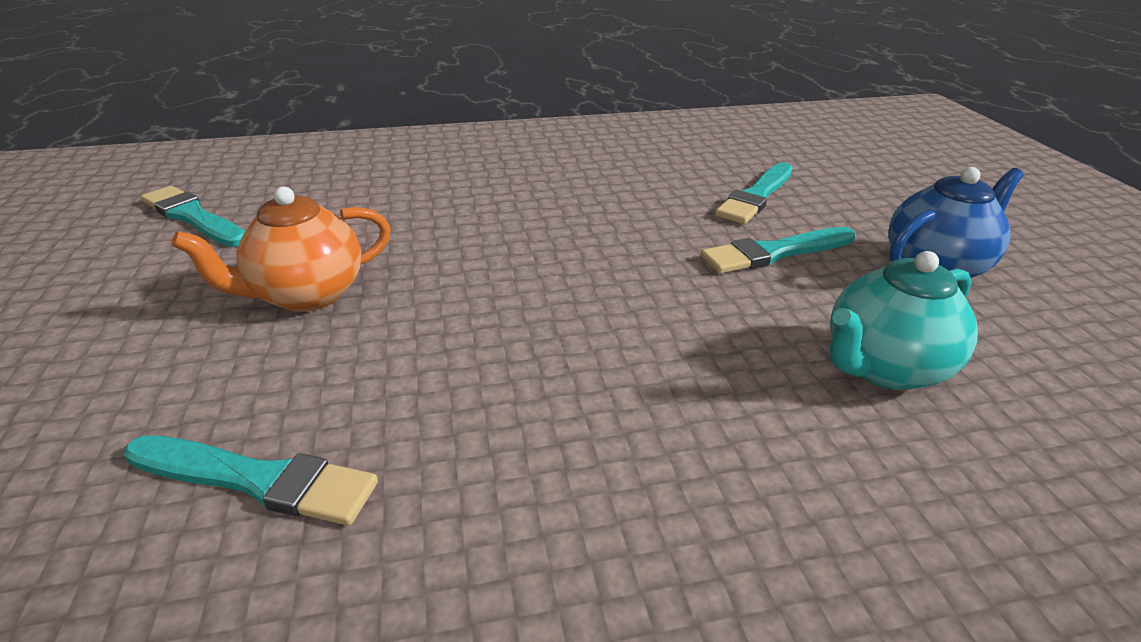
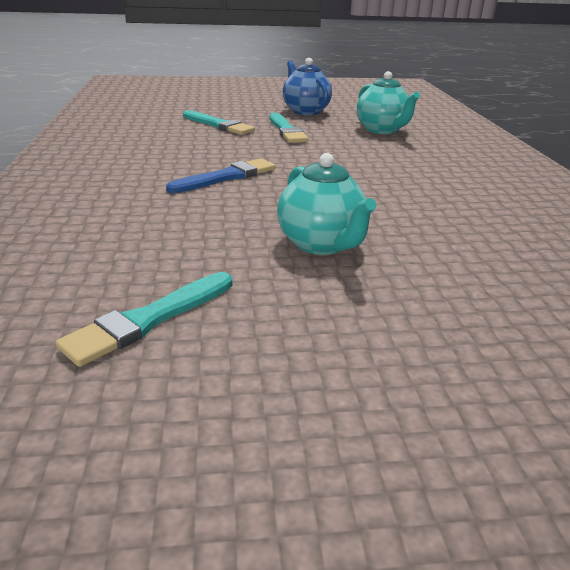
camera: 85 degrees left, 5 degrees down
(258, 480) = (504, 243): turquoise brush -> none
(307, 295) = (321, 244): orange teapot -> turquoise teapot
(526, 221) = (226, 177): none -> blue brush

